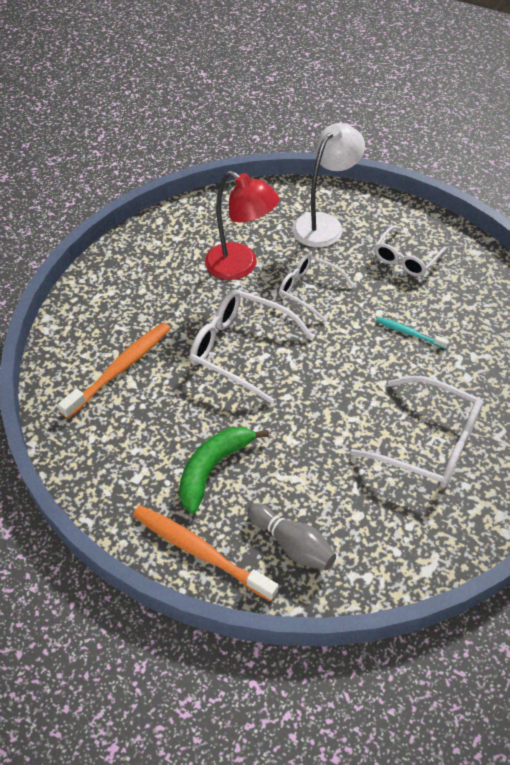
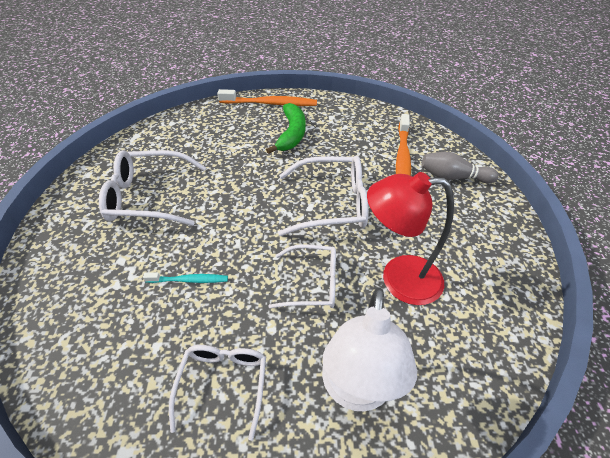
camera: 150 degrees right, 5 degrees down
(292, 544) = (221, 121): grey bowling pin -> grey bowling pin (453, 177)

